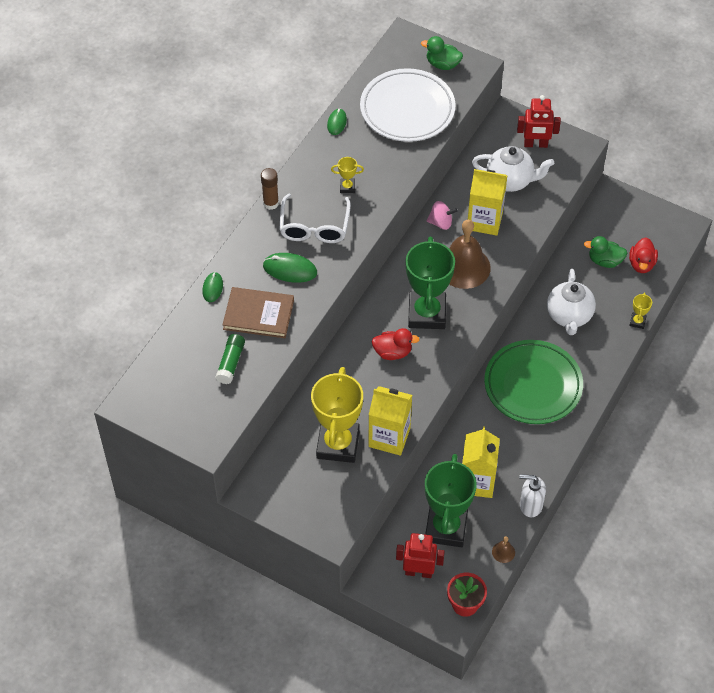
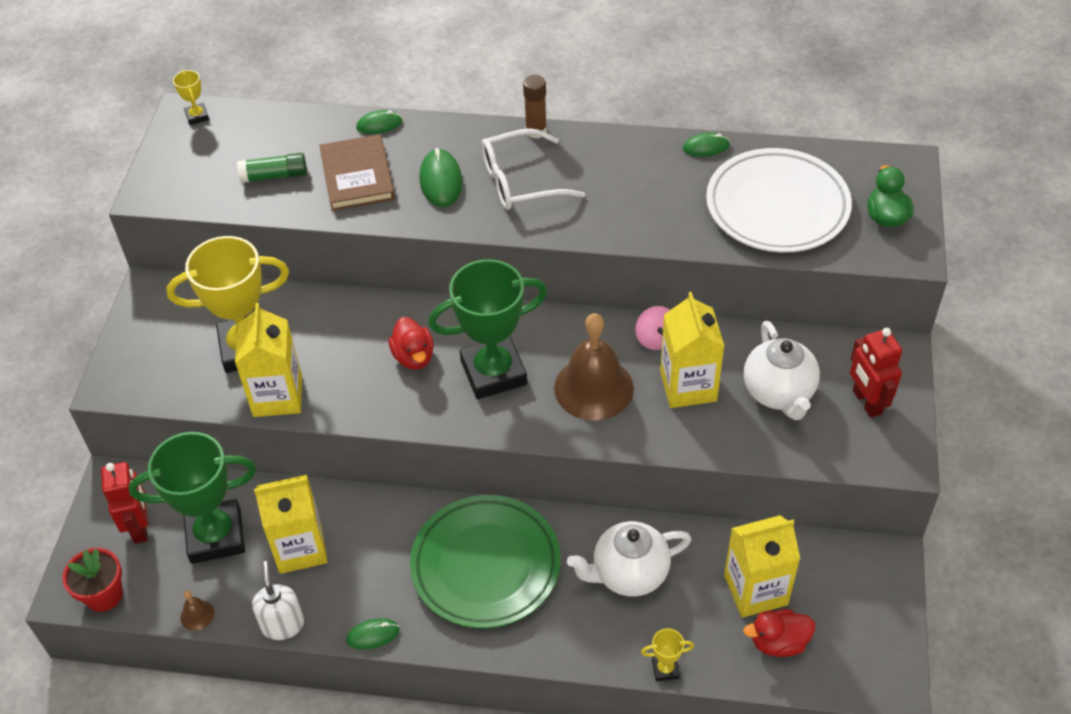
camera: 70 degrees right, 5 degrees down
(347, 187) = (604, 191): yellow trophy -> yellow trophy (197, 116)
(557, 458) = (373, 635): none -> green mouse
(605, 261) = (755, 590): green duck -> yellow carton

